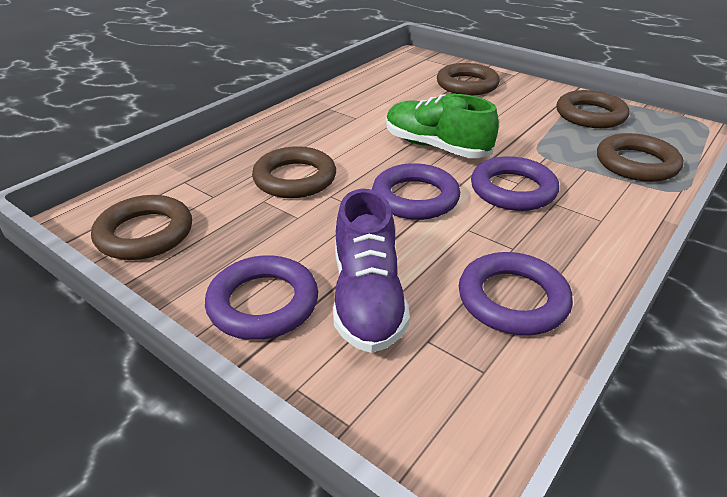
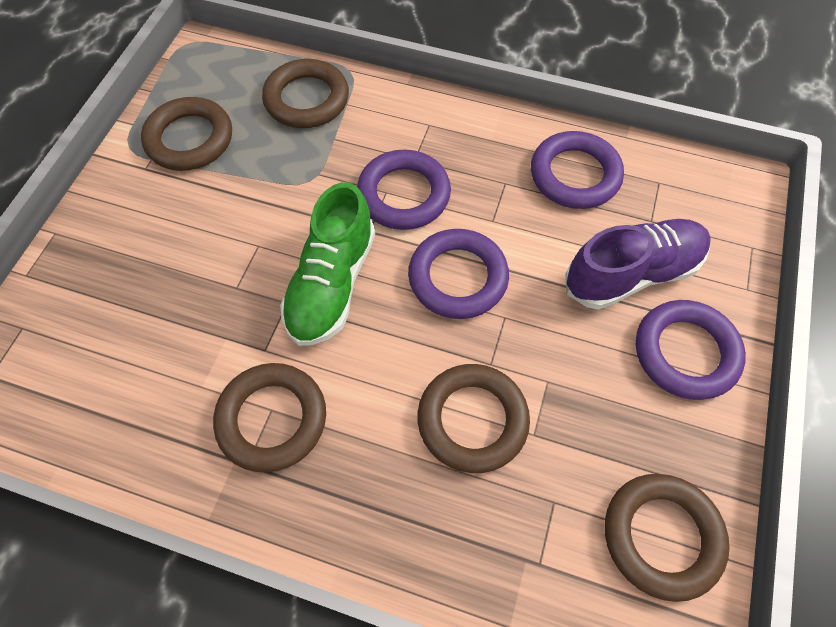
camera: 110 degrees left, 25 degrees up
(467, 85) = (109, 288): brown ring -> brown ring (272, 419)

